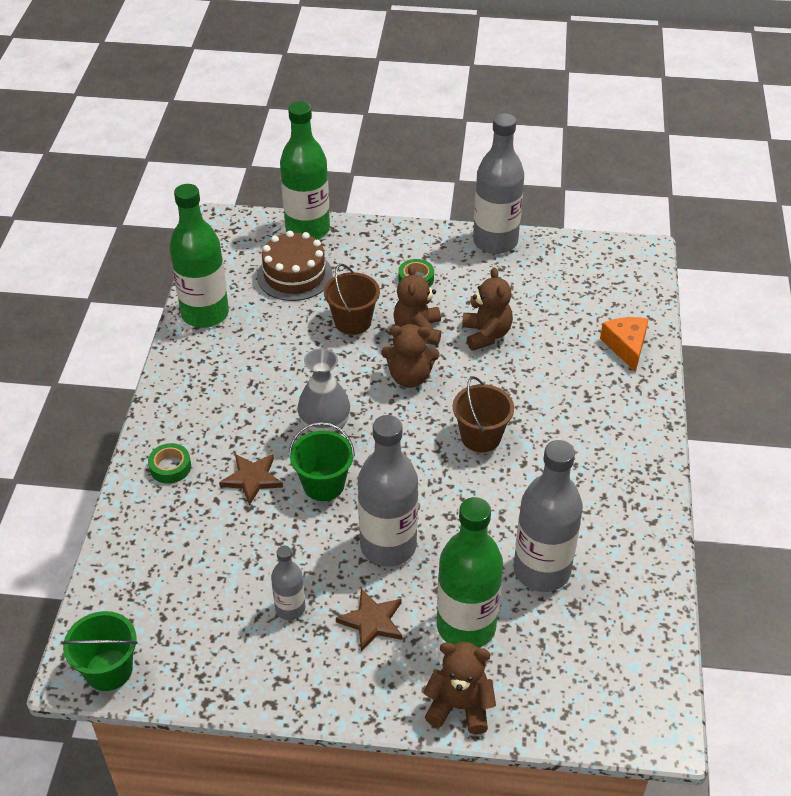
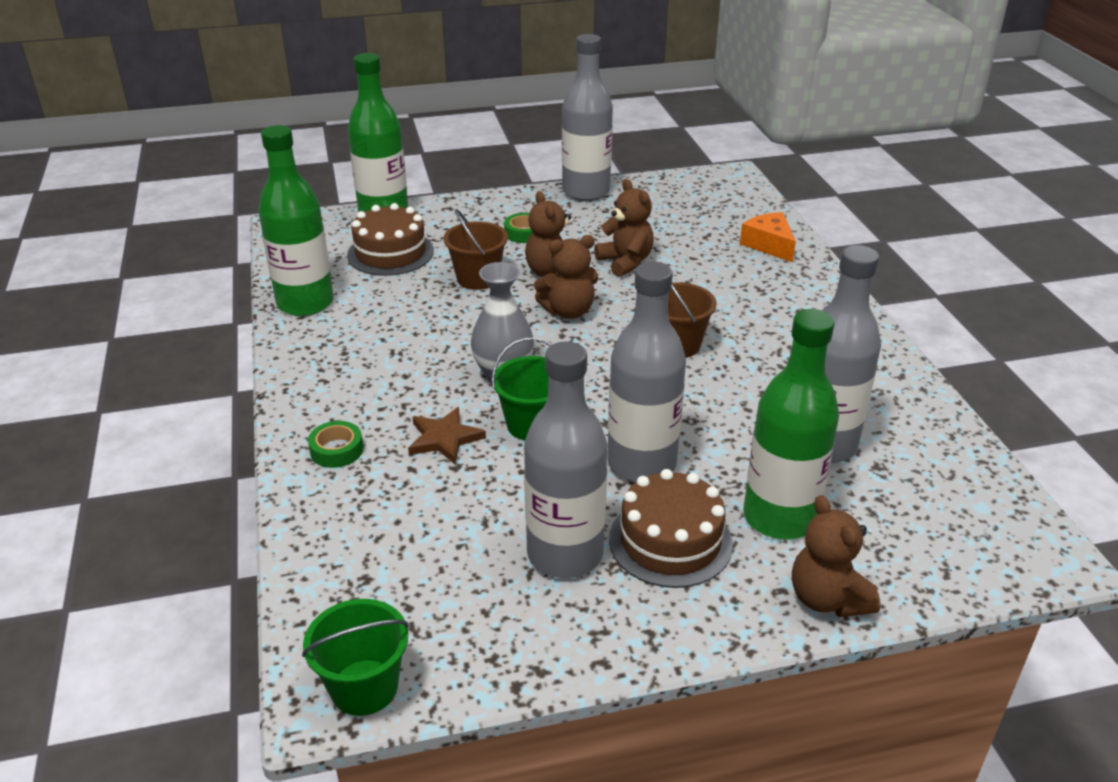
camera: 20 degrees left, 10 degrees down
(290, 608) = (565, 554): grey bottle -> grey bottle, size x1.94
(372, 621) = (670, 541): brown star -> brown cake
(459, 706) = (827, 599): brown teddy bear -> brown teddy bear turned 105 degrees counterclockwise

